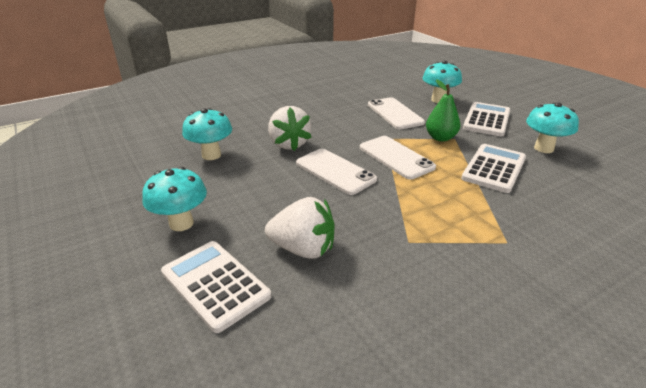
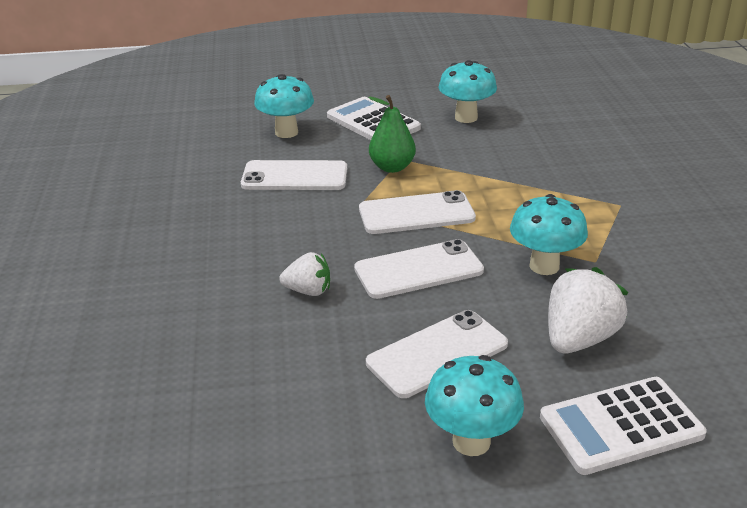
camera: 65 degrees left, 0 degrees up
(211, 155) = (281, 380): turquoise mushroom -> turquoise mushroom (544, 266)
(256, 195) = (437, 354): none -> white phone
(289, 144) = (308, 291): white strawberry -> white strawberry, size x0.61
(494, 168) = (486, 161): white calculator -> none

